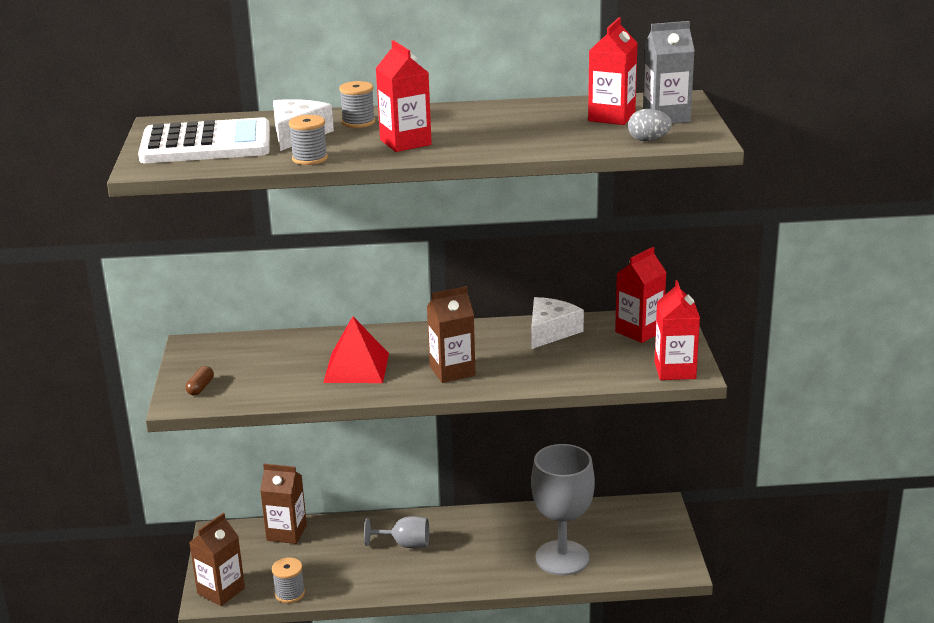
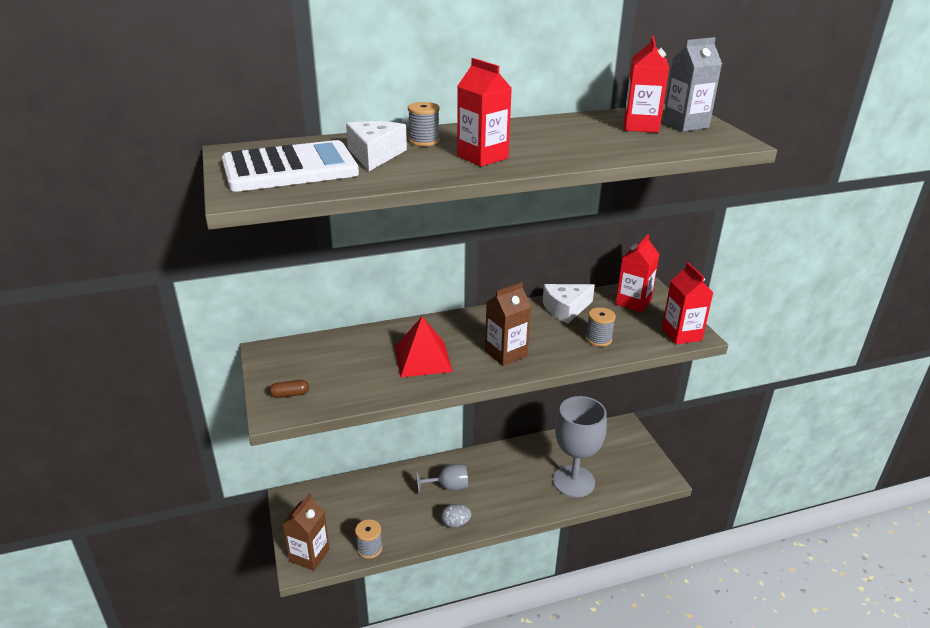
camera: 15 degrees left, 5 degrees up
(200, 387) = (290, 394): brown capsule -> brown capsule turned 75 degrees clockwise
(286, 532) = (348, 489): brown carton -> none
(310, 158) = (403, 177): grey spool -> grey spool (598, 339)
(550, 331) = (565, 309): white cheese -> white cheese turned 135 degrees counterclockwise
(648, 140) = (692, 144): grey egg -> grey egg (455, 523)

